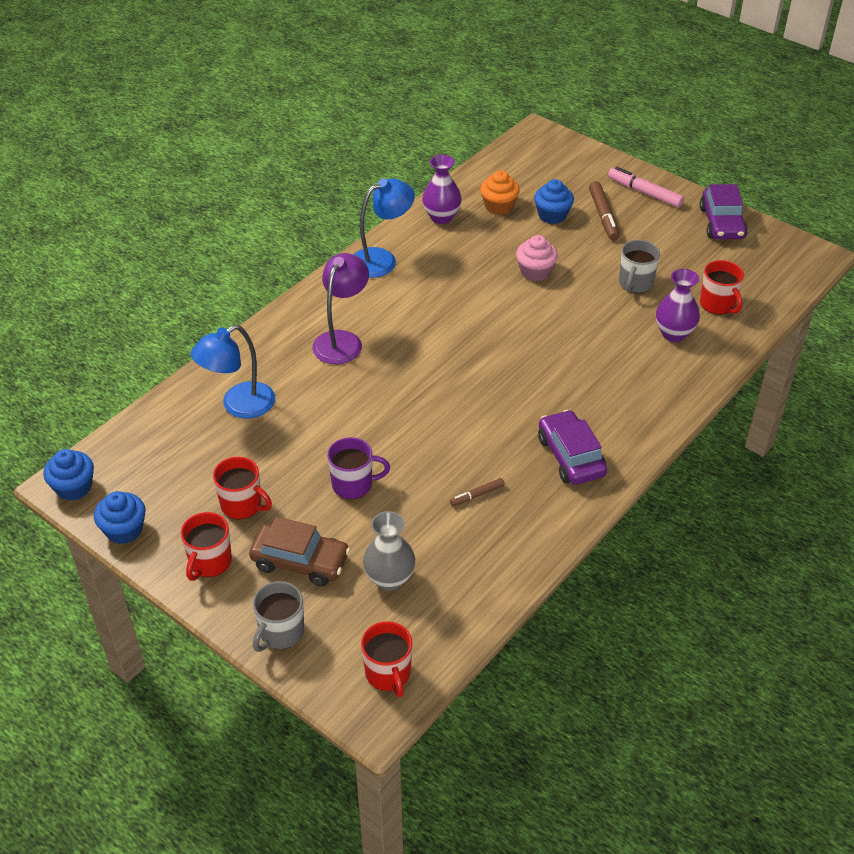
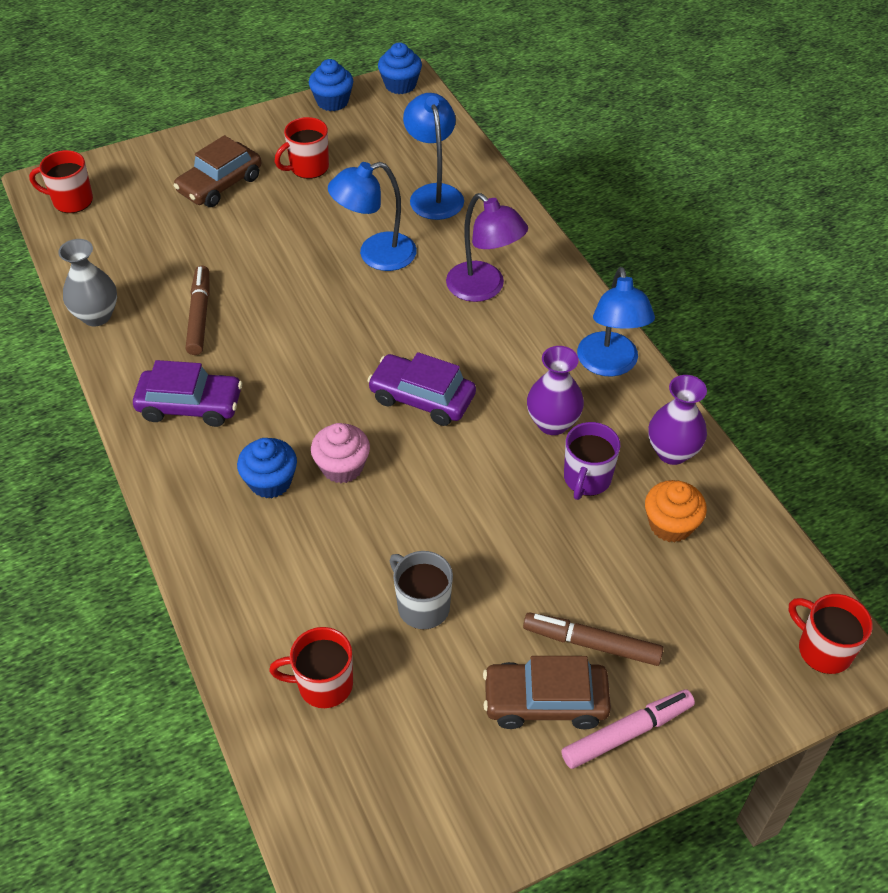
camera: 115 degrees right, 5 degrees up
(210, 562) = (261, 137): red mug -> red mug (823, 649)
(281, 633) = (160, 157): grey mug -> none
(338, 414) = (376, 255): none -> blue lamp
(353, 485) = (278, 239): purple mug -> purple mug (586, 479)
(389, 579) = (157, 229): grey vase -> grey vase (96, 316)
(477, 495) = (199, 315): brown marker -> brown marker, size x1.78
(535, 272) = (507, 505): pink cupcake -> pink cupcake (342, 467)
(552, 215) = (621, 579): blue cupcake -> blue cupcake (270, 481)
(652, 223) = (545, 701): none -> brown car
(674, 334) = (302, 599): purple vase -> purple vase (552, 423)
(721, 223) = (498, 804): purple car -> purple car (422, 398)

